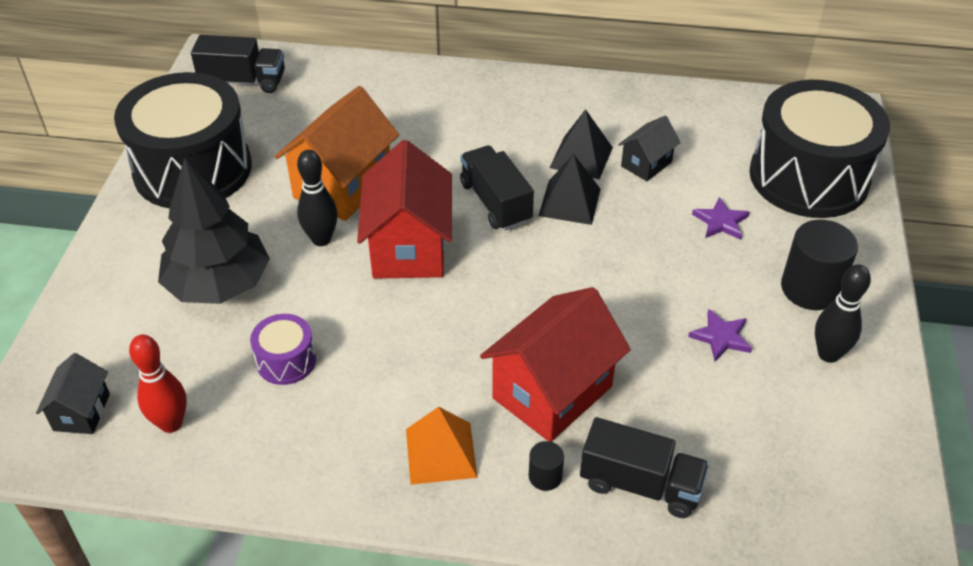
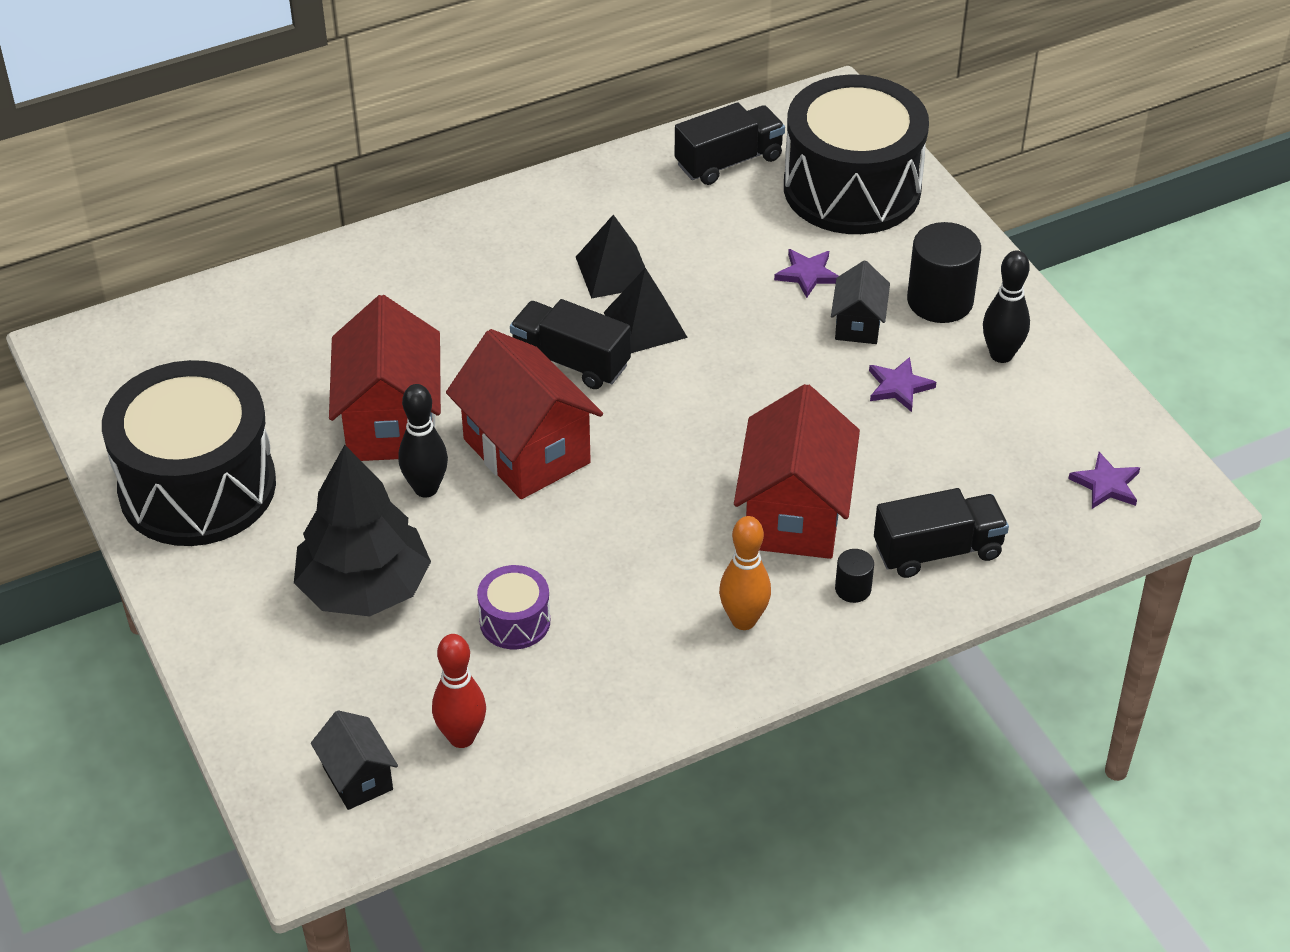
camera: 35 degrees left, 0 degrees up
(243, 81) = (144, 361): black truck -> black truck (729, 161)
(342, 186) = (390, 423): orange house -> red house
(440, 452) = (743, 620): orange pyramid -> orange bowling pin
(646, 164) = (686, 248): black house -> black house (858, 324)
(835, 509) = (1106, 484): none -> purple star

